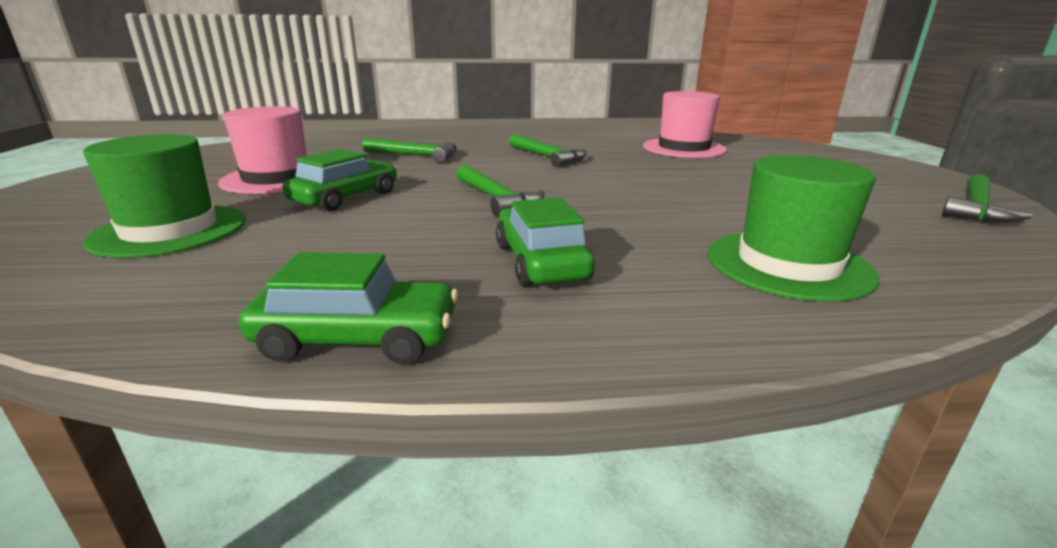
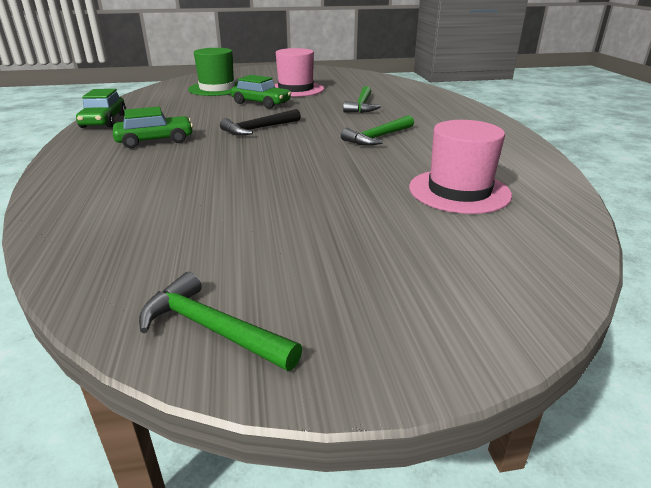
camera: 85 degrees right, 5 degrees up
(496, 199) = (259, 129): green hammer -> black hammer
(788, 264) = (119, 194): green hat -> none

